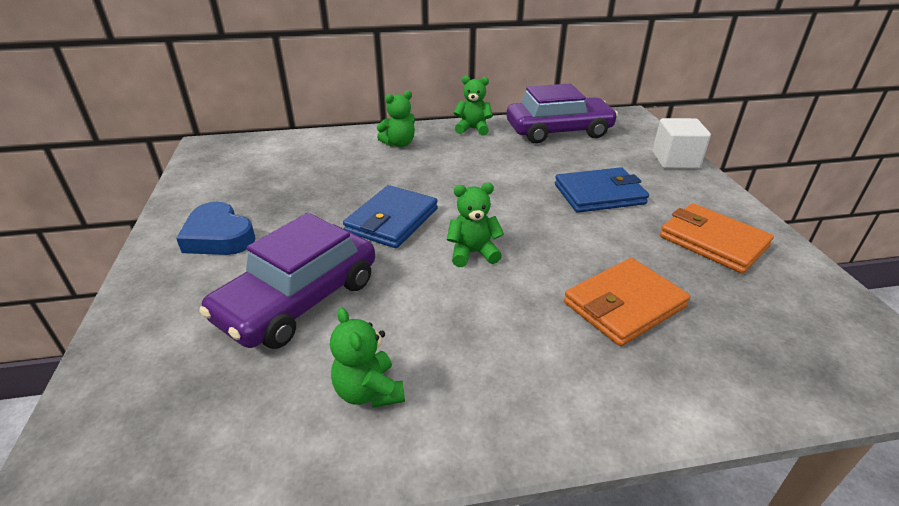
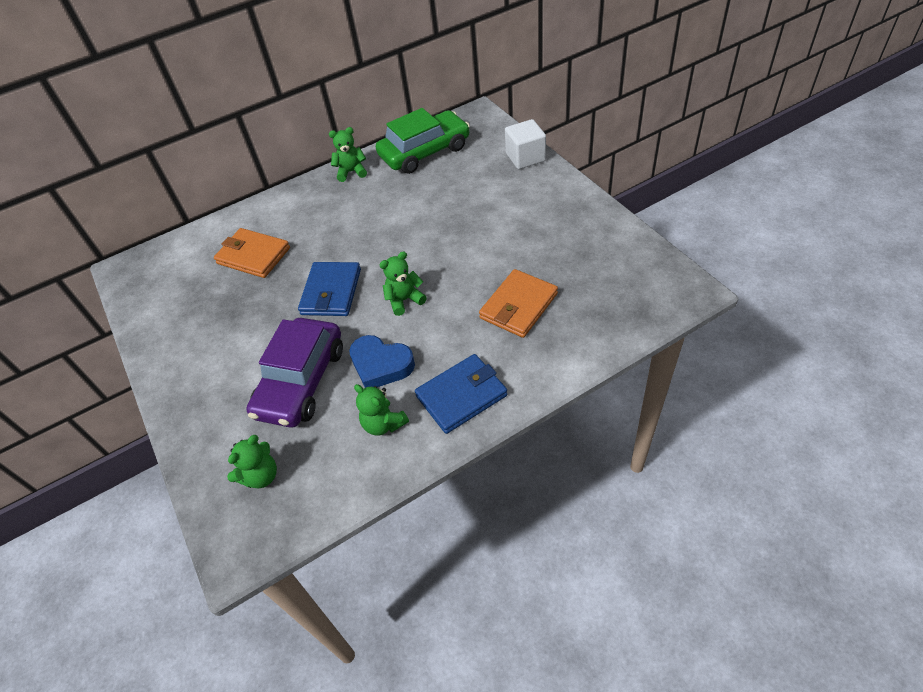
camera: 15 degrees left, 15 degrees up
(219, 237) = (205, 353): blue heart -> blue heart (381, 365)
(399, 144) = (295, 210): green teddy bear -> green teddy bear (261, 476)
(558, 131) = (425, 152): purple car -> green car
(599, 194) = (477, 213): blue wallet -> blue wallet (461, 396)
(713, 241) = (565, 232): orange wallet -> orange wallet (253, 256)

